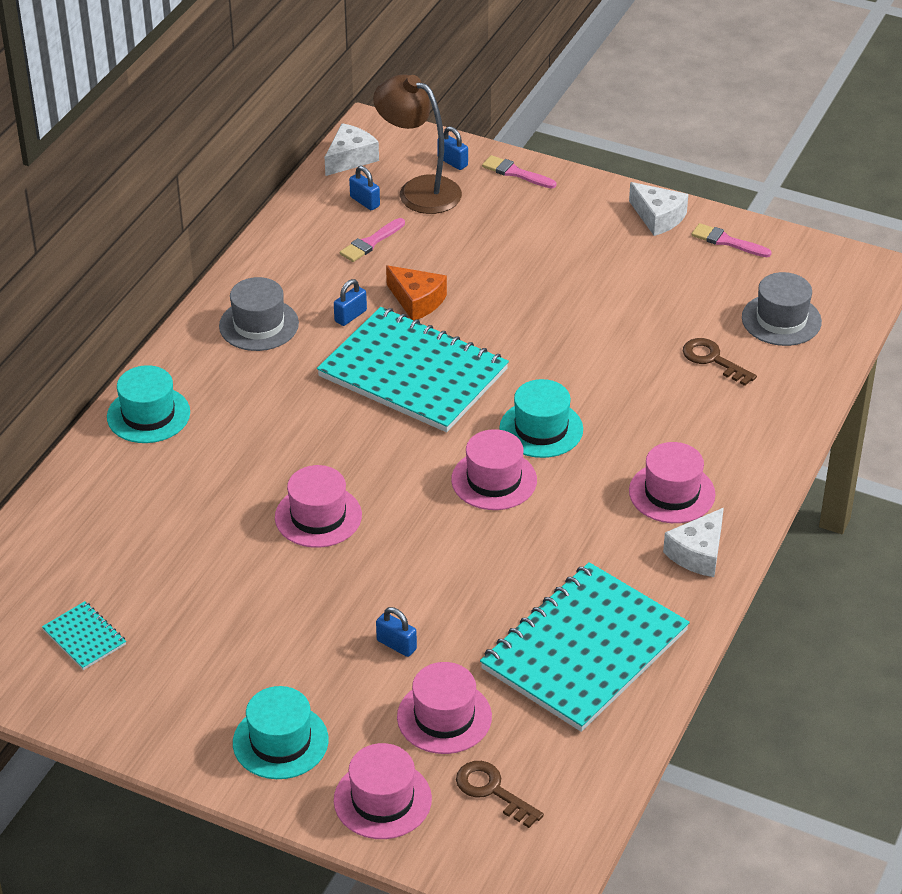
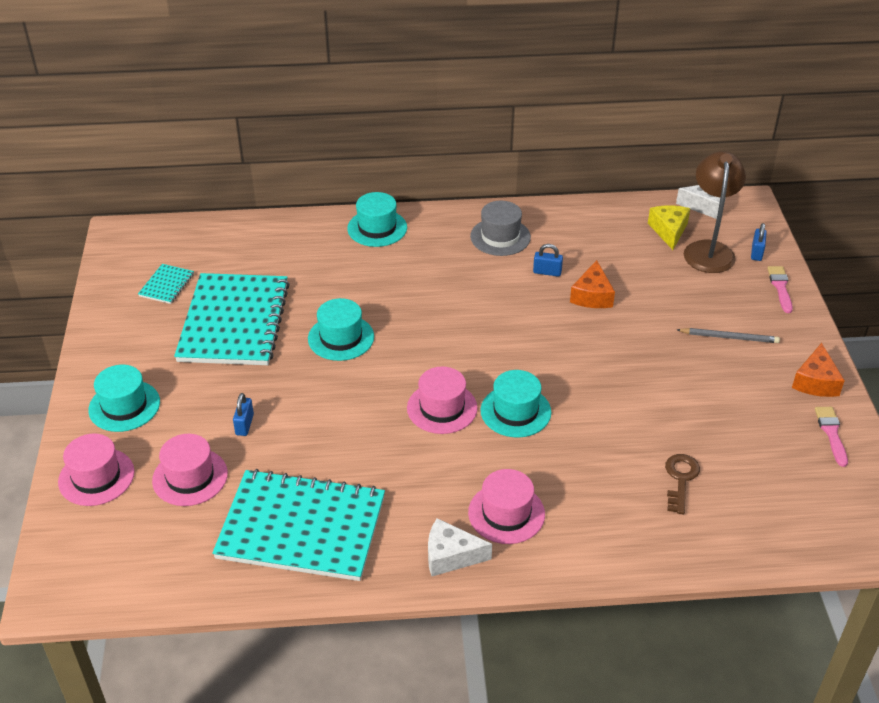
camera: 60 degrees right, 0 degrees up
(318, 516) = (341, 338): pink hat -> turquoise hat
(365, 202) = (669, 231): blue padlock -> yellow cheese
(371, 242) = (630, 250): pink brush -> none
(413, 373) = (516, 324): turquoise notebook -> turquoise notebook (234, 322)
(492, 791) = (132, 532): brown key -> none
(556, 240) = (729, 337): none -> grey pencil
(658, 217) = (815, 382): white cheese -> orange cheese
(781, 320) = (770, 504): grey hat -> none

